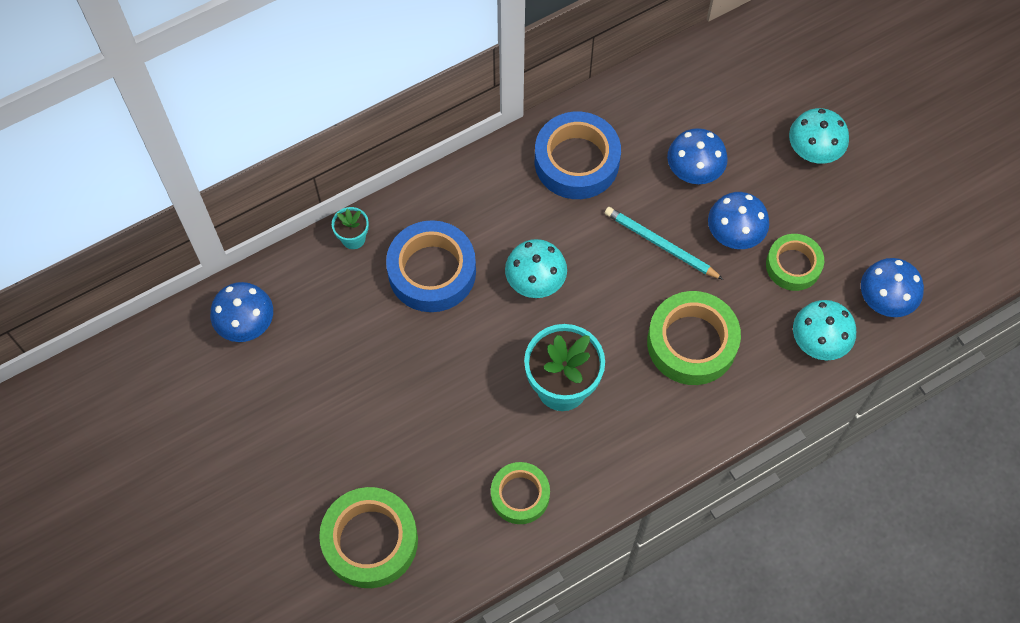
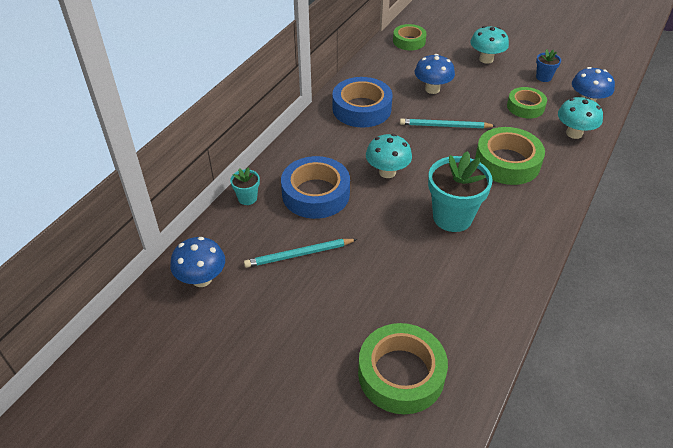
camera: 30 degrees left, 20 degrees down
(361, 347) = (299, 254): none -> turquoise pencil
(520, 495) = (481, 290): green tape -> green tape (409, 41)
(734, 235) = (481, 106): blue mushroom -> none
(865, 226) = (543, 77): none -> blue flower pot

